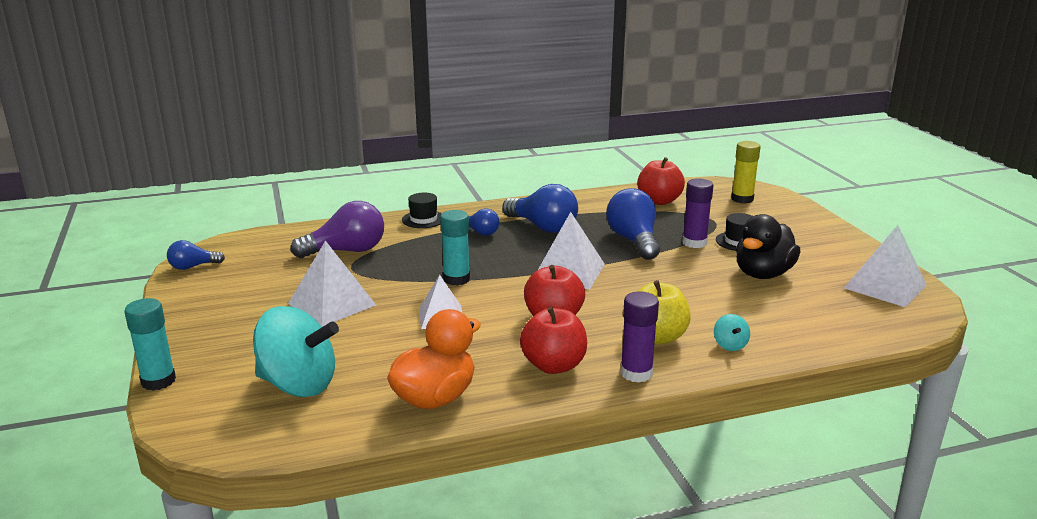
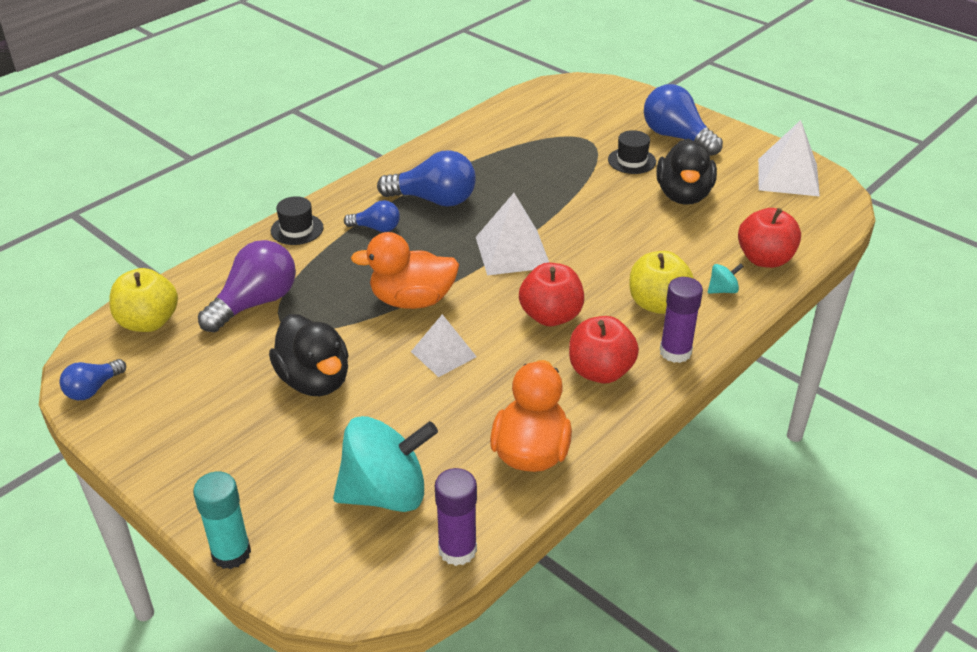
camera: 30 degrees left, 15 degrees up
(268, 242) = (148, 322): none -> yellow apple
(332, 304) = (314, 380): white pyramid -> black duck
(456, 279) = (412, 300): turquoise glue stick -> orange duck
(634, 241) = (538, 190): blue light bulb -> blue light bulb (676, 137)
(659, 201) = (516, 128): red apple -> red apple (764, 259)
(694, 243) = (594, 175): purple glue stick -> purple glue stick (457, 549)
(730, 345) = (722, 290): turquoise spinning top -> turquoise spinning top turned 75 degrees counterclockwise
(742, 199) = (590, 102): yellow glue stick -> none

